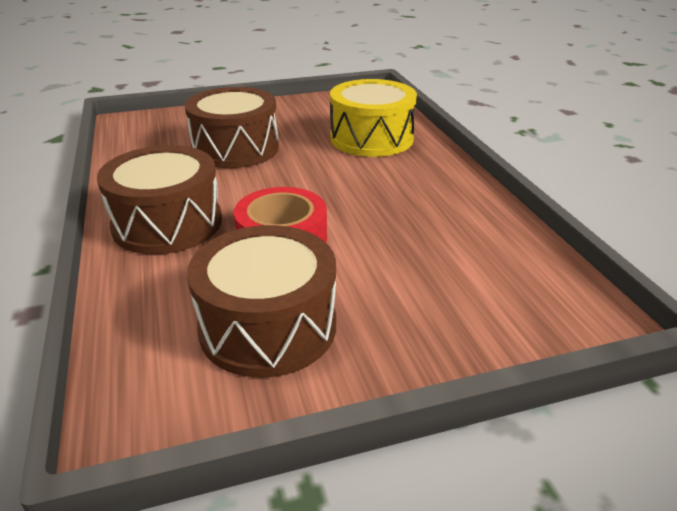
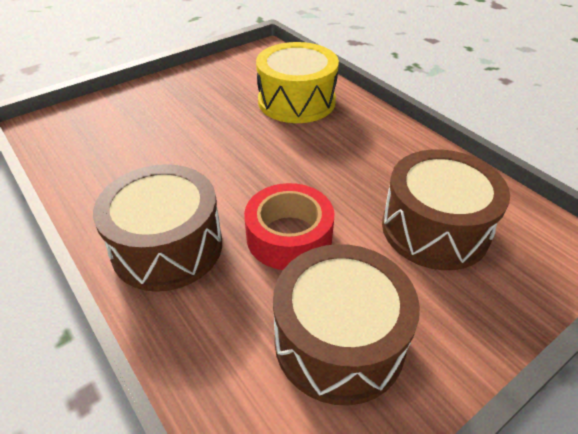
camera: 20 degrees left, 10 degrees up
(235, 148) = (177, 138): brown drum -> brown drum (435, 229)

